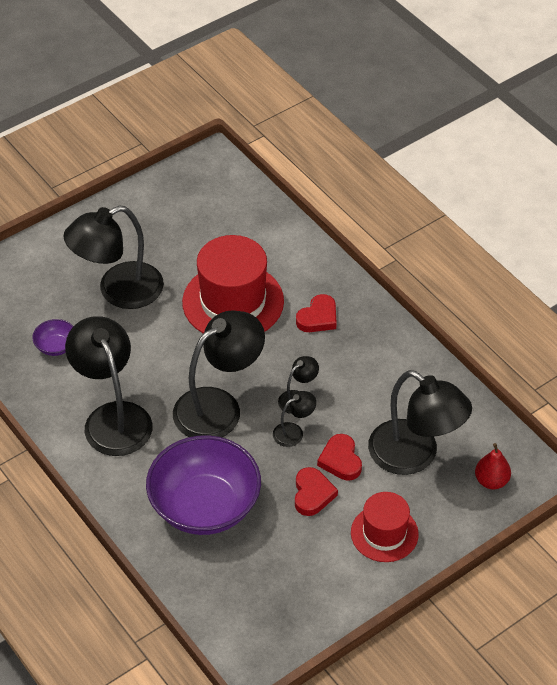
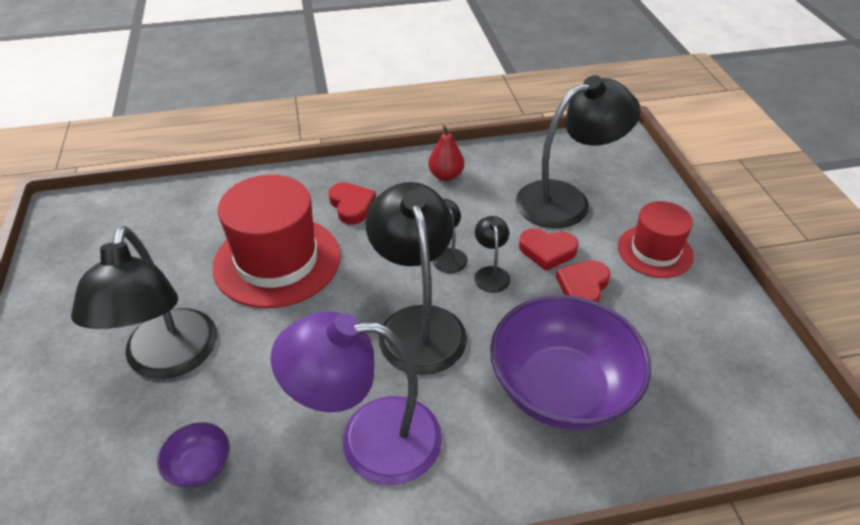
camera: 65 degrees left, 5 degrees down
(113, 417) = (369, 439): black lamp -> purple lamp
(312, 494) = (583, 287): red heart -> red heart turned 90 degrees counterclockwise
(491, 481) = (617, 165): red pear -> red pear (446, 175)

